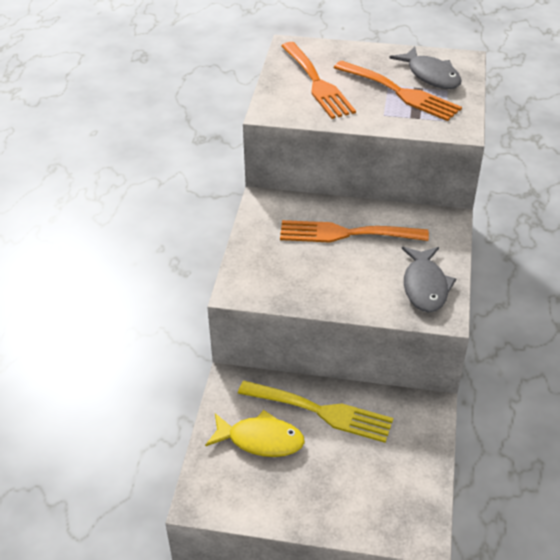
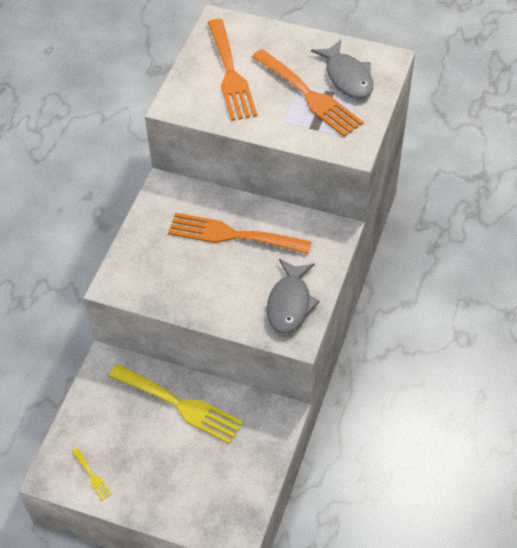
camera: 10 degrees right, 10 degrees up
(245, 495) = (92, 476): none -> yellow fork
(260, 440) = (118, 425): yellow fish -> none

